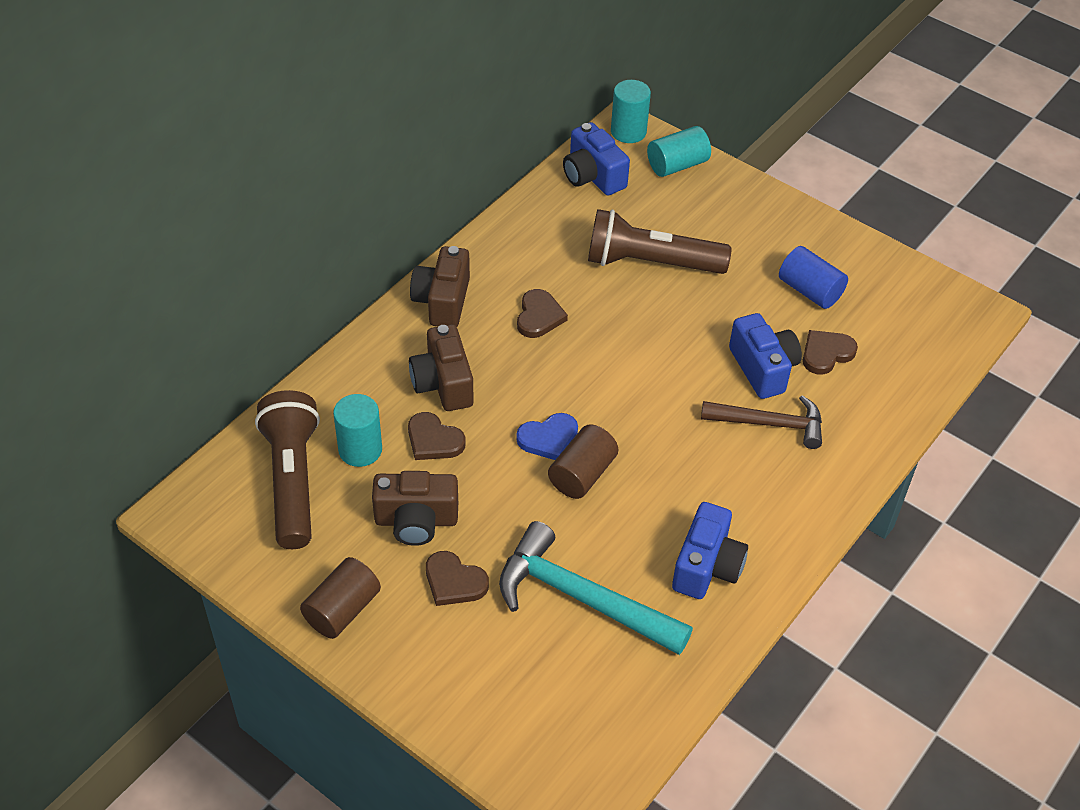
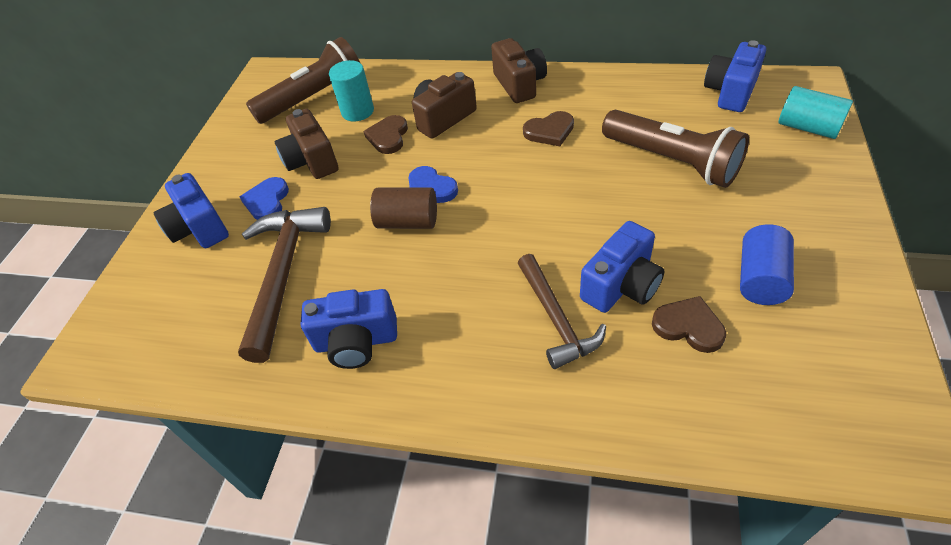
camera: 70 degrees right, 0 degrees up
(342, 610) = (220, 163): brown cylinder -> none
(442, 301) = (519, 84): brown camera -> brown camera turned 90 degrees clockwise
(448, 657) = (199, 228): none -> blue camera
(454, 582) = (267, 201): brown heart -> blue heart
(581, 598) = (283, 274): turquoise hammer -> brown hammer
(628, 132) = (808, 87): turquoise cylinder -> none
(650, 262) = (672, 161): brown flashlight -> brown flashlight turned 150 degrees clockwise

